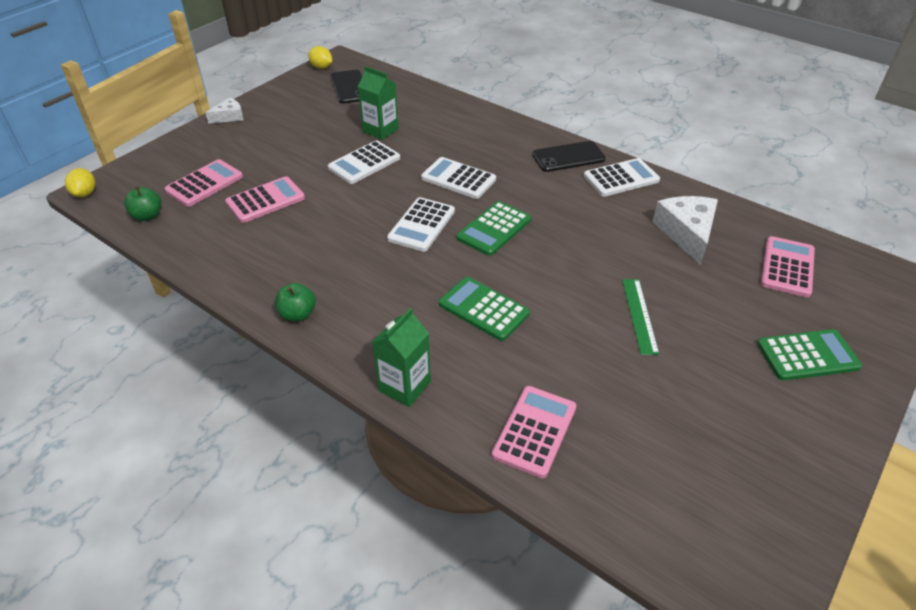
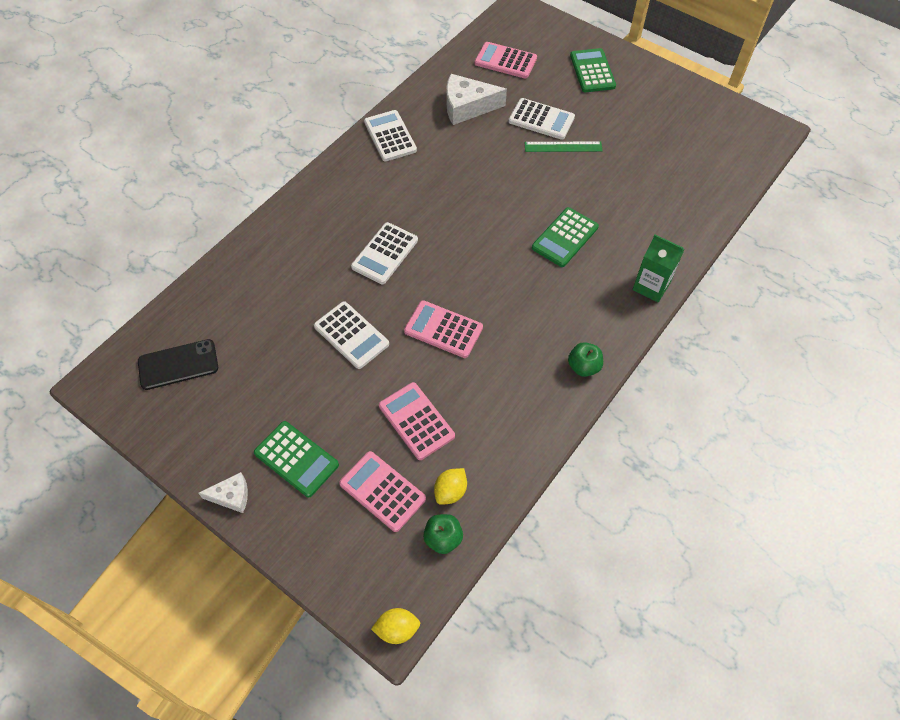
camera: 90 degrees left, 15 degrees up
(229, 117) = (231, 496): white cheese -> white cheese turned 120 degrees clockwise
(321, 67) = (115, 403): yellow lemon -> yellow lemon (450, 491)
(380, 130) = (286, 325): green carton -> none
(421, 225) = (458, 281): white calculator -> white calculator (541, 119)
(494, 229) = (463, 228): green calculator -> green calculator (296, 459)
(534, 431) = (678, 213): pink calculator -> pink calculator (443, 329)
(568, 157) = (353, 169): black phone -> none

